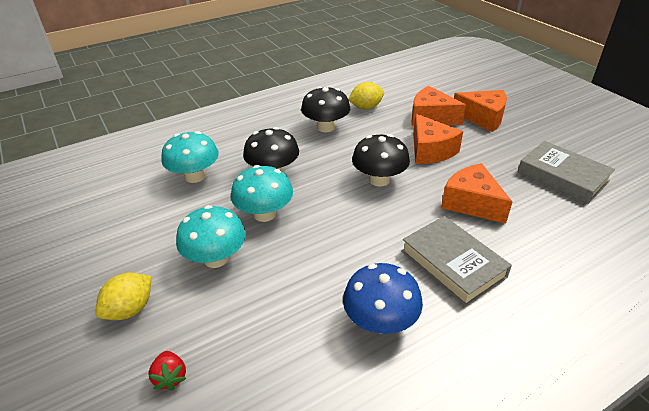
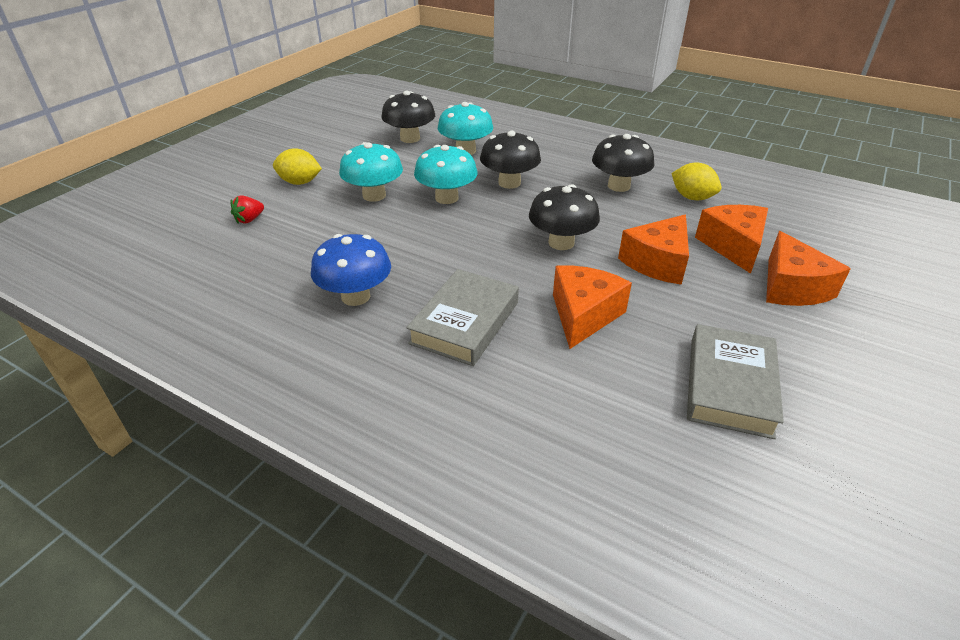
camera: 60 degrees right, 0 degrees up
(130, 201) = (410, 138): none -> black mushroom

